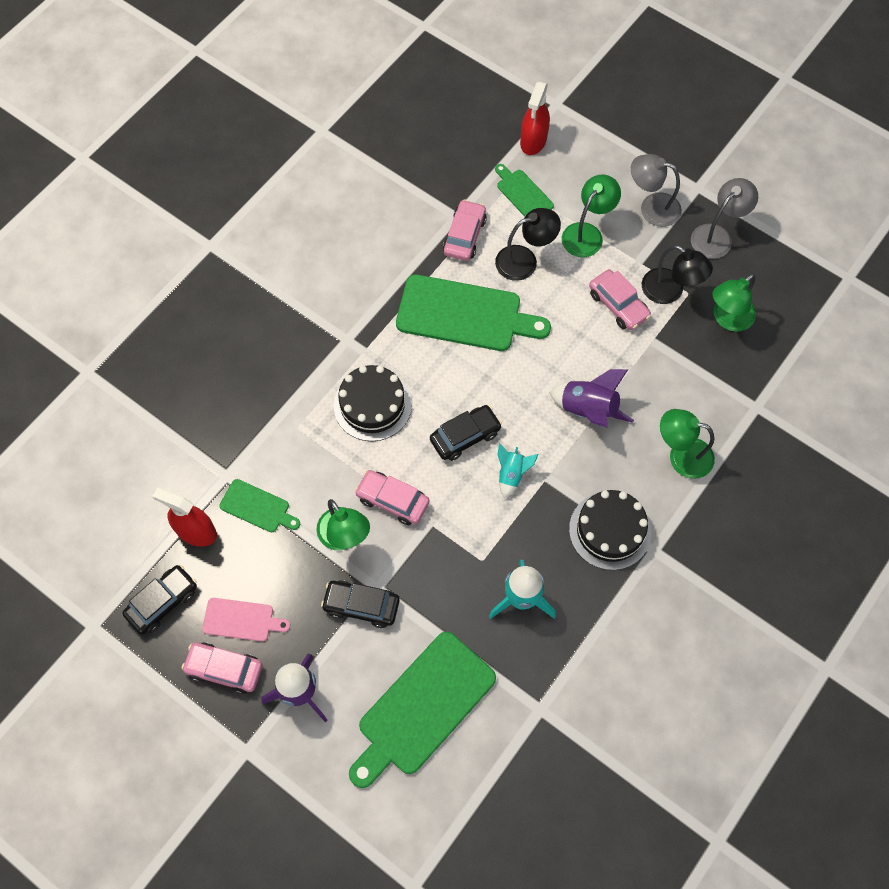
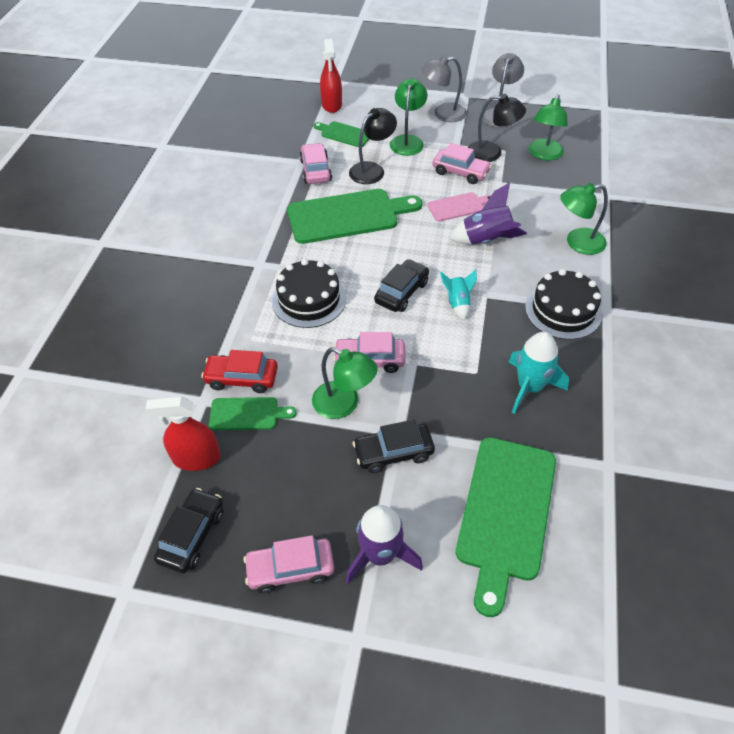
camera: 25 degrees left, 15 degrees down
(241, 620) = (284, 515): pink cutting board -> pink cutting board (458, 206)
(269, 467) = (242, 378): none -> red car

